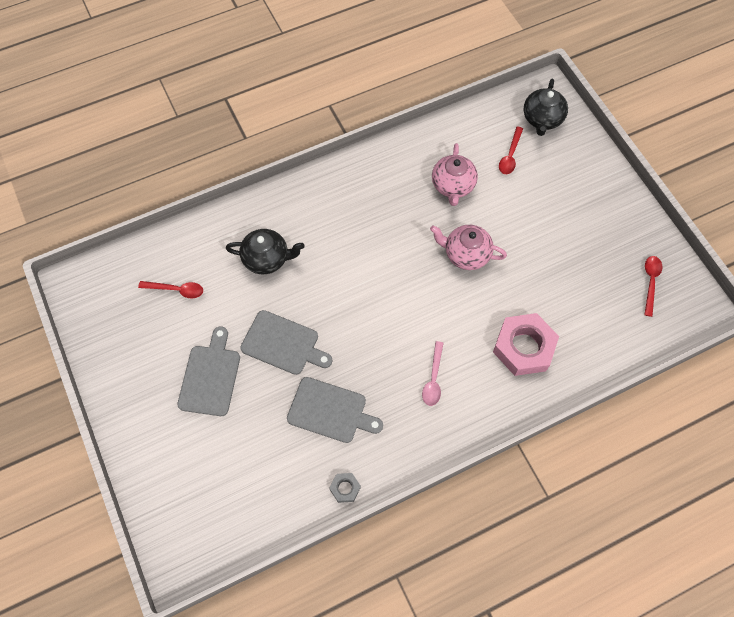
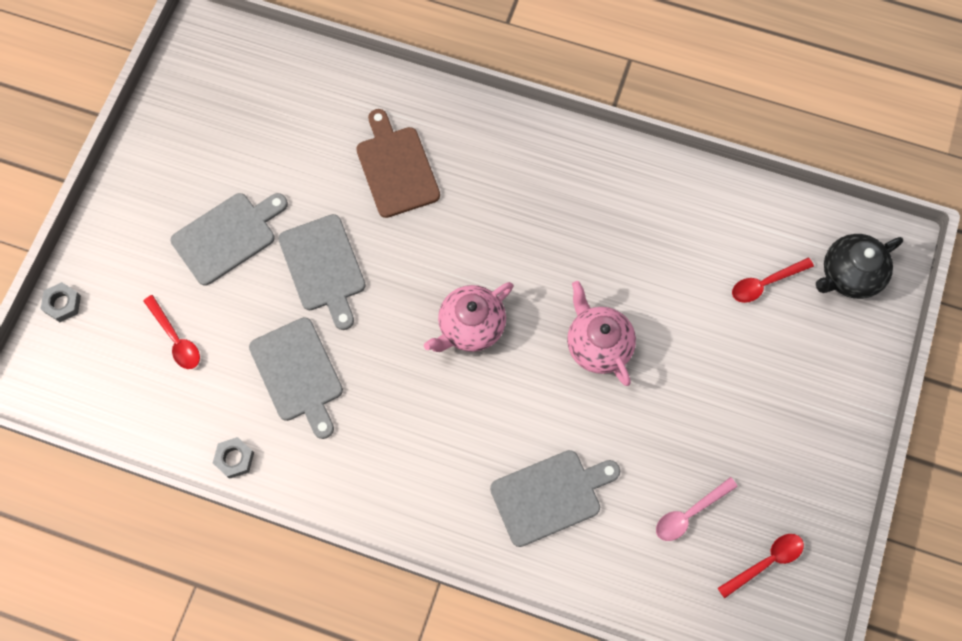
camera: 45 degrees right, 5 degrees up
(150, 503) = (62, 304): none -> grey nut
(176, 290) = (283, 123): red spoon -> red spoon (176, 338)
(267, 259) = (396, 168): black teapot -> brown cutting board
(433, 379) = (426, 438): pink spoon -> pink spoon (689, 513)
(453, 186) = (664, 260): pink teapot -> pink teapot (470, 327)
(523, 347) = (550, 496): pink nut -> grey cutting board

